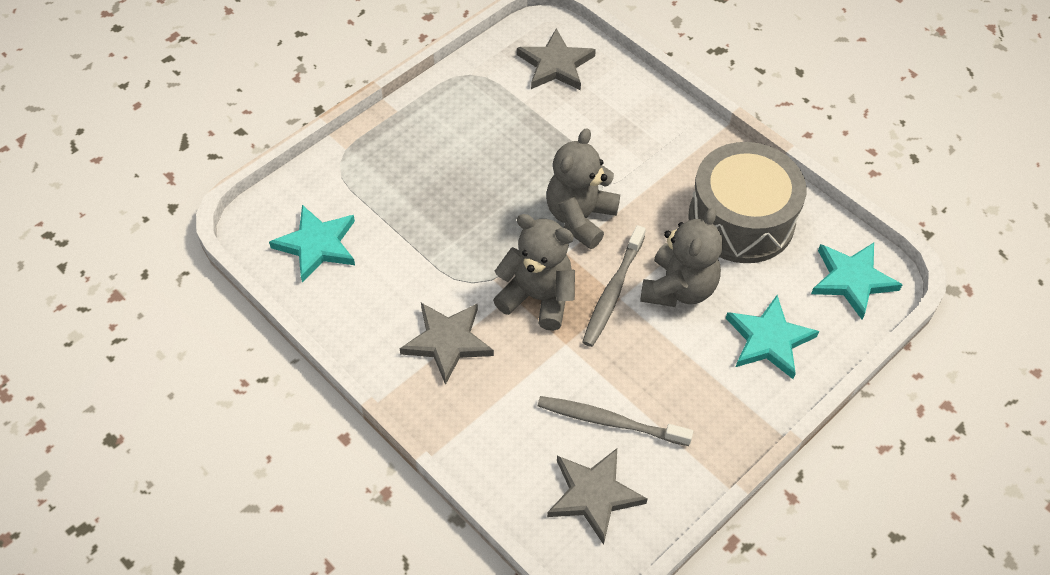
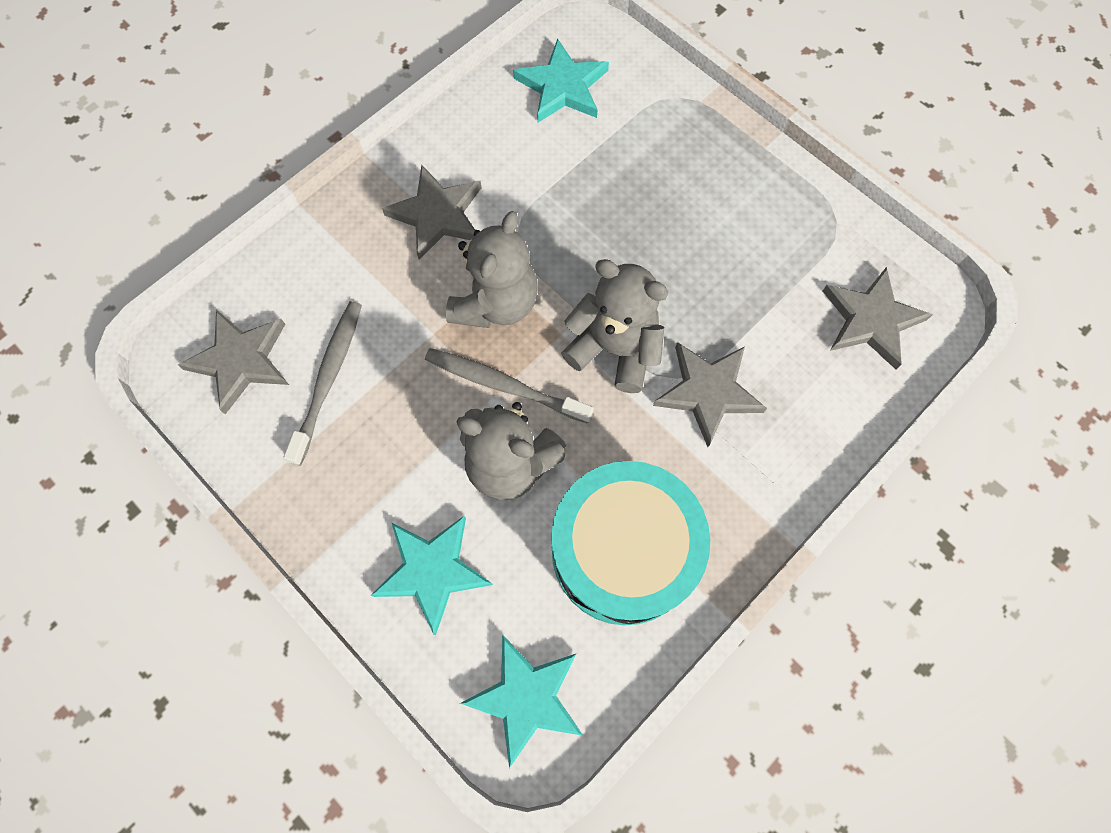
camera: 90 degrees right, 15 degrees up
(615, 162) = (708, 392): none -> grey star
(741, 219) = (623, 551): grey drum -> turquoise drum

